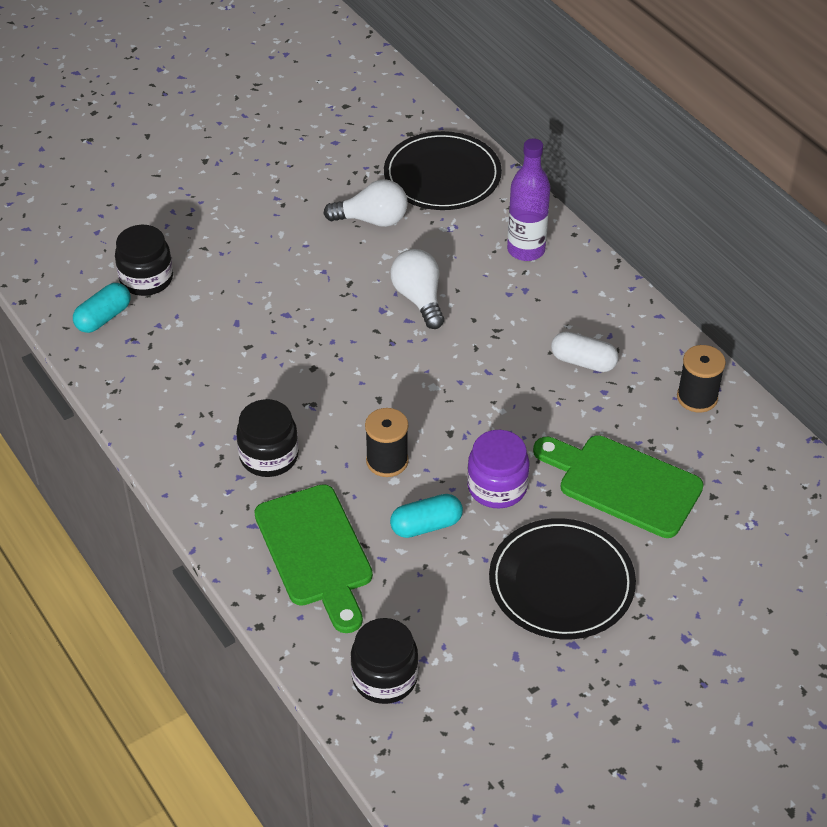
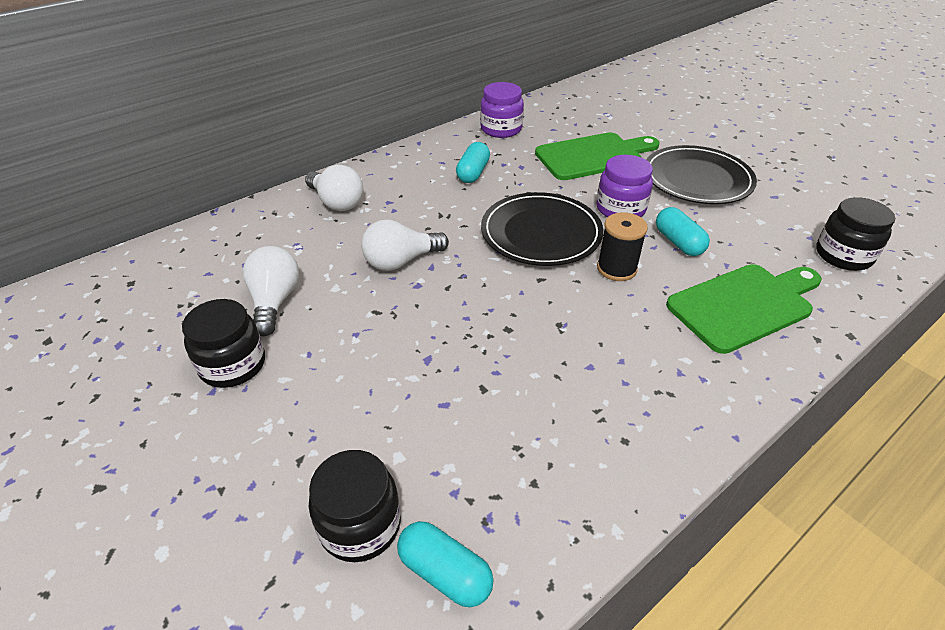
camera: 95 degrees left, 5 degrees down
(269, 456) = (643, 351): black jar -> black jar (233, 365)
(442, 175) = (214, 255): black plate -> black plate (541, 233)
(526, 250) = (337, 202): purple bottle -> white light bulb
(583, 362) = (473, 173): white capsule -> turquoise capsule
(623, 484) = (593, 156): green cutting board -> green cutting board turned 135 degrees counterclockwise
(697, 397) = (501, 129): black spool -> purple jar

